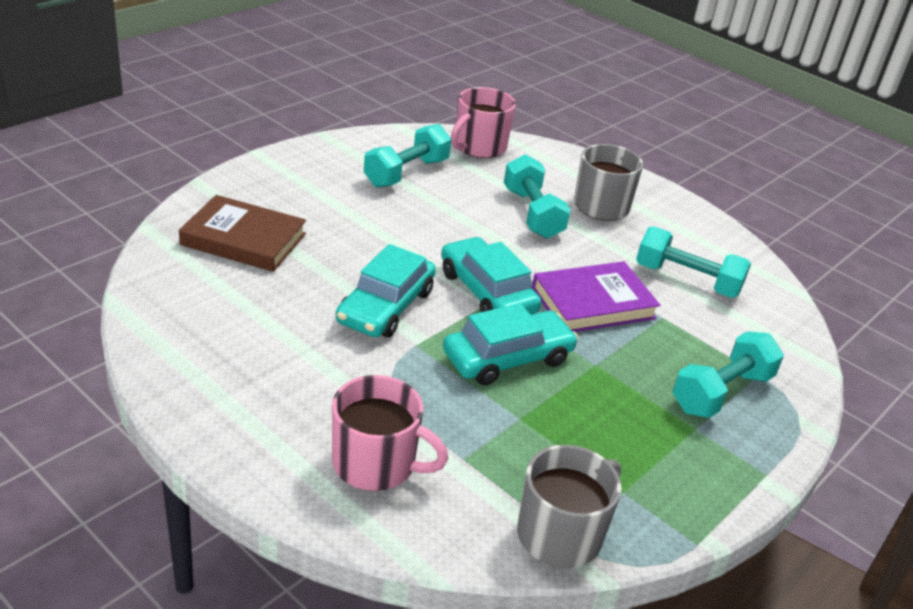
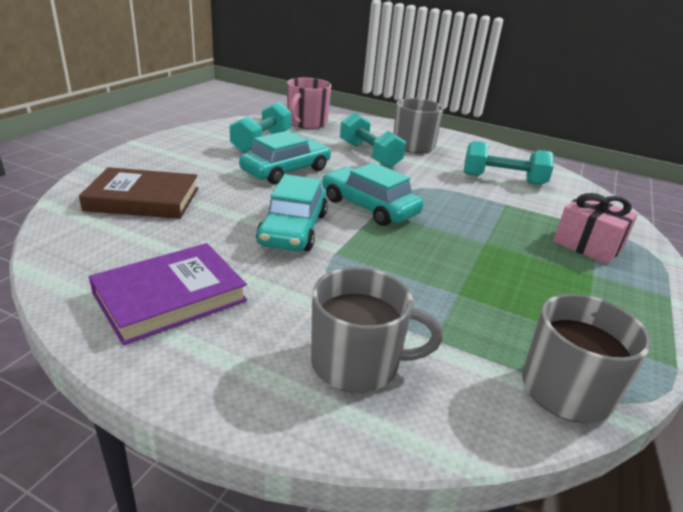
camera: 15 degrees left, 5 degrees down
(376, 464) = (357, 363): pink mug -> grey mug
(508, 358) = (416, 250): turquoise car -> turquoise car (286, 170)
(593, 303) = (452, 202): purple book -> purple book (170, 297)
(721, 392) = (587, 245): turquoise dumbbell -> pink gift

